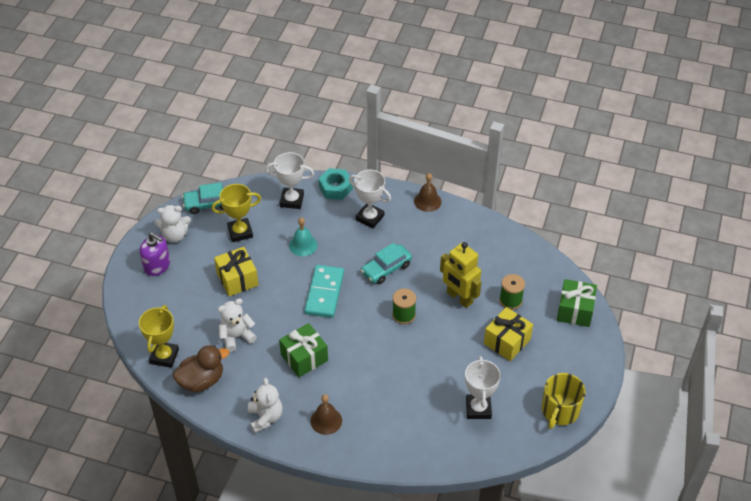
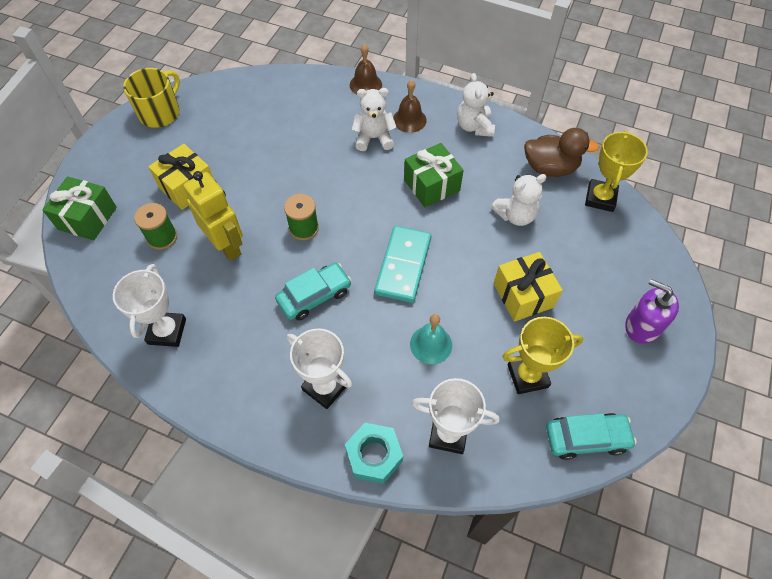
camera: 175 degrees left, 10 degrees up
(175, 235) = (628, 378): white teddy bear -> white teddy bear (374, 138)
(201, 381) = (550, 168): brown duck -> brown duck turned 150 degrees counterclockwise
(427, 201) = (227, 413): brown bell -> brown bell (365, 84)
(478, 409) = (245, 120): white trophy -> white trophy (167, 331)

